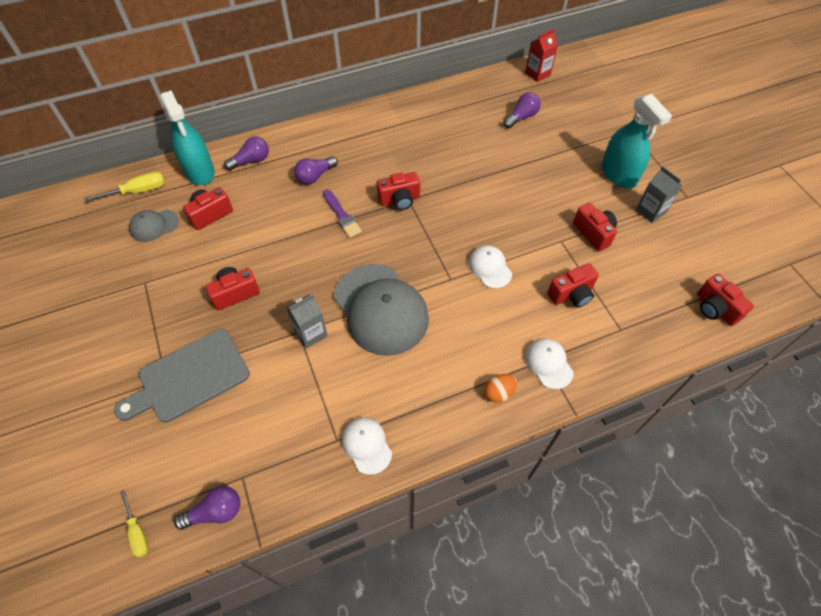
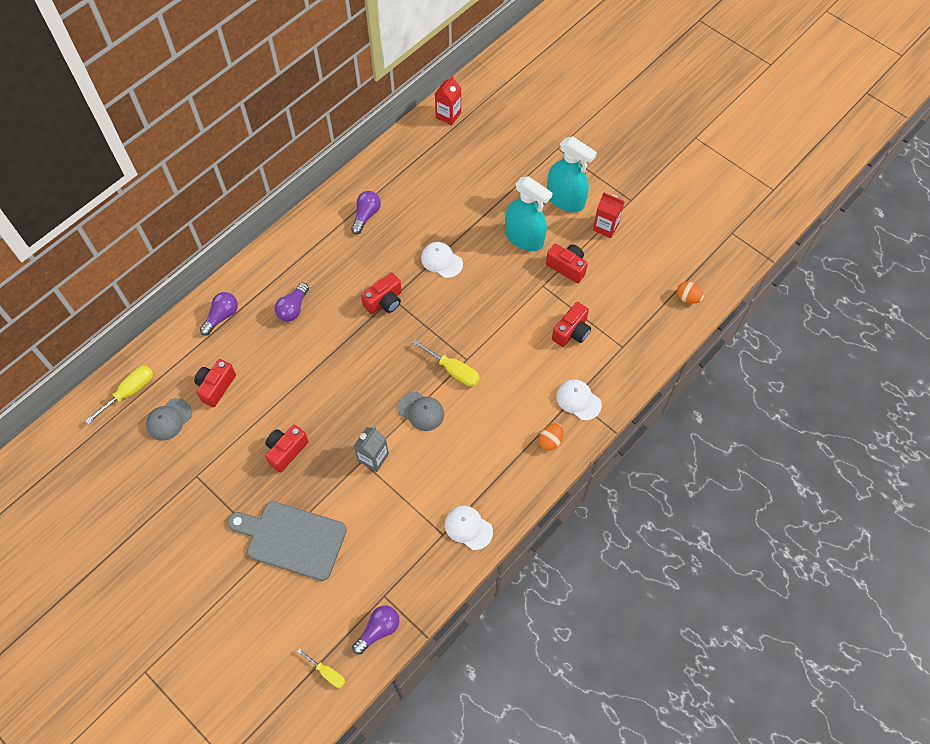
camera: 25 degrees left, 5 degrees up
(189, 377) = (292, 539): grey cutting board -> grey cutting board turned 75 degrees clockwise
(199, 171) = (177, 347): turquoise spray bottle -> turquoise spray bottle (524, 237)
(342, 215) = (340, 338): purple brush -> none
(381, 309) = (421, 411): grey cap -> grey cap, size x0.48
(432, 284) = (453, 370): none -> yellow screwdriver
(490, 267) = (494, 335): white cap -> white cap (441, 261)
(521, 117) = (454, 170): purple light bulb -> purple light bulb (366, 215)
(650, 211) = (605, 227): grey carton -> red carton
(715, 309) = (687, 298): red camera -> orange egg

